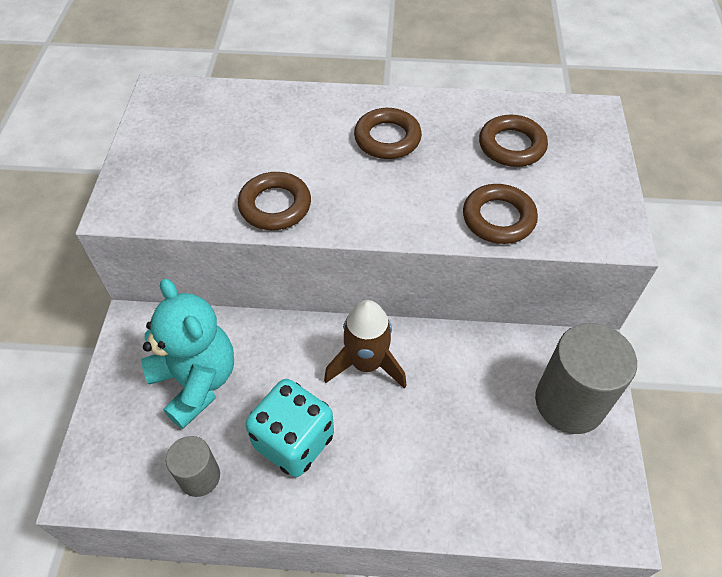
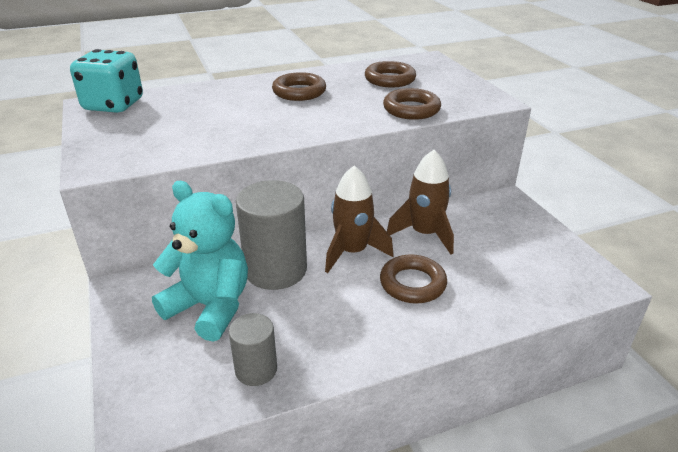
camera: 25 degrees left, 20 degrees down
(275, 206) = (238, 137): brown ring -> brown ring (412, 284)
(294, 441) = (326, 316): turquoise dice -> turquoise dice (113, 105)
(459, 368) = (424, 234): none -> brown rocket
(569, 402) = (516, 229): grey cylinder -> grey cylinder (275, 270)

